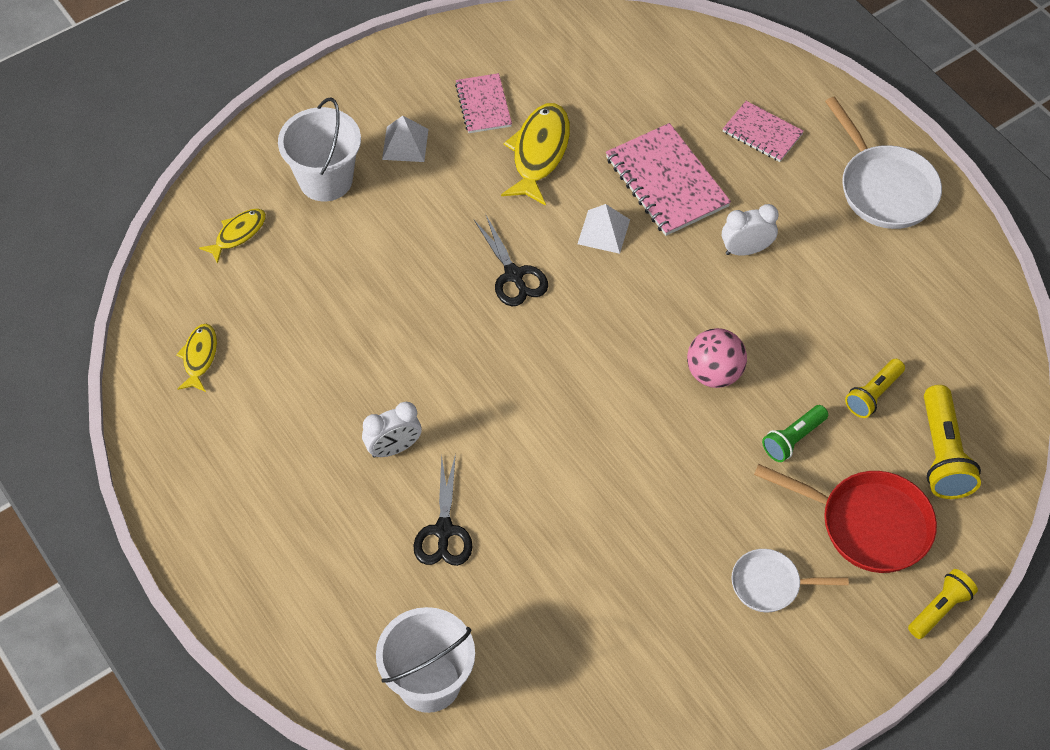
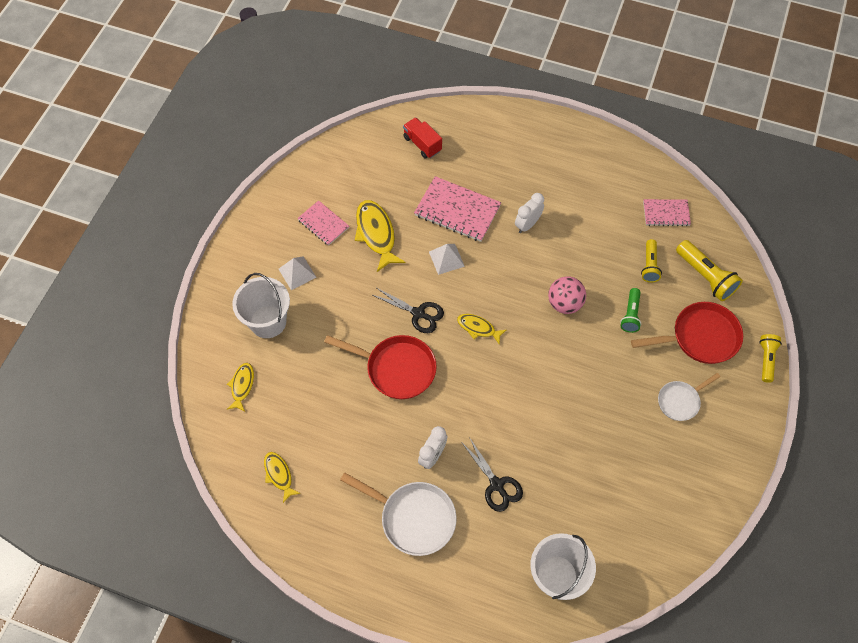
camera: 35 degrees left, 5 degrees up
(433, 323) = (396, 369): none -> red pan
(575, 336) = (478, 328): none -> yellow fish
(688, 77) = (422, 144): none -> red truck
(762, 133) = (485, 154): pink notebook -> pink notebook (666, 213)
(884, 188) = (568, 149): white pan -> white pan (413, 518)

